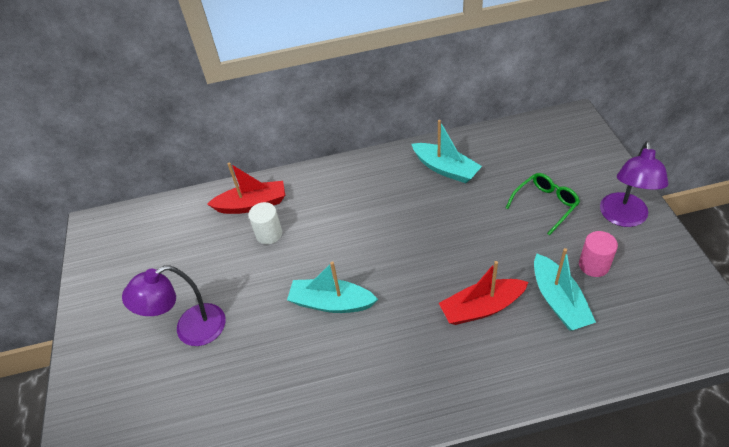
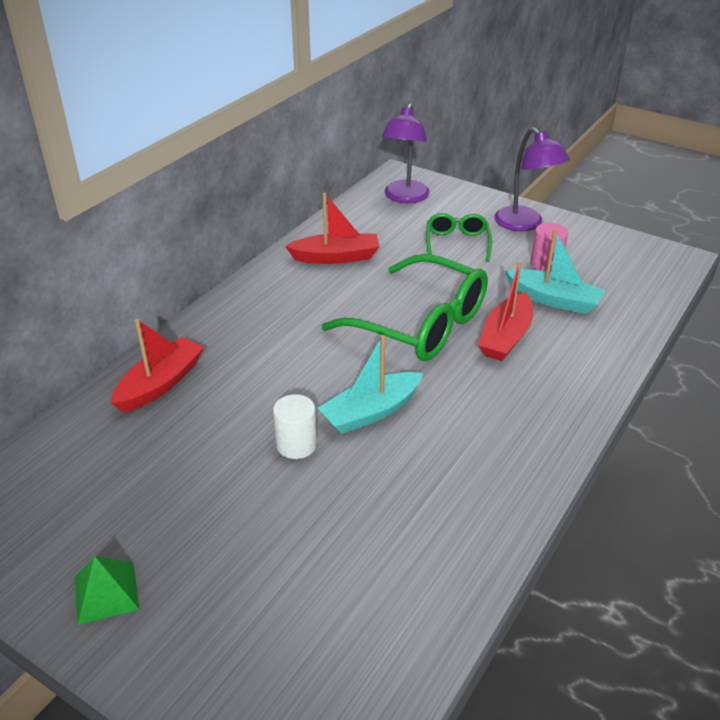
camera: 50 degrees left, 10 degrees down
(107, 315) = (106, 592): none -> green pyramid
(190, 330) = (246, 531): purple lamp -> purple lamp (404, 197)
(269, 234) = (220, 397): white cylinder -> white cylinder (296, 445)
(437, 258) = (420, 324): none -> green glasses
(445, 169) = (336, 257): turquoise boat -> red boat

